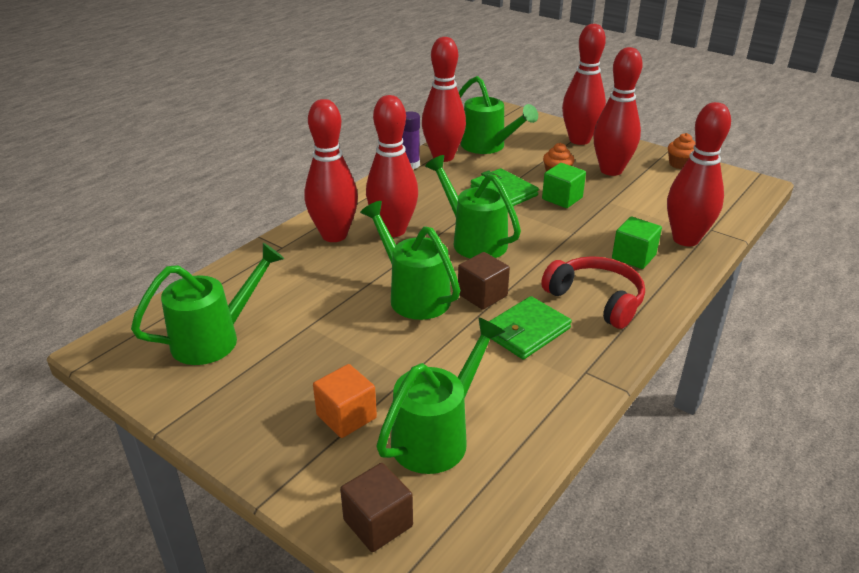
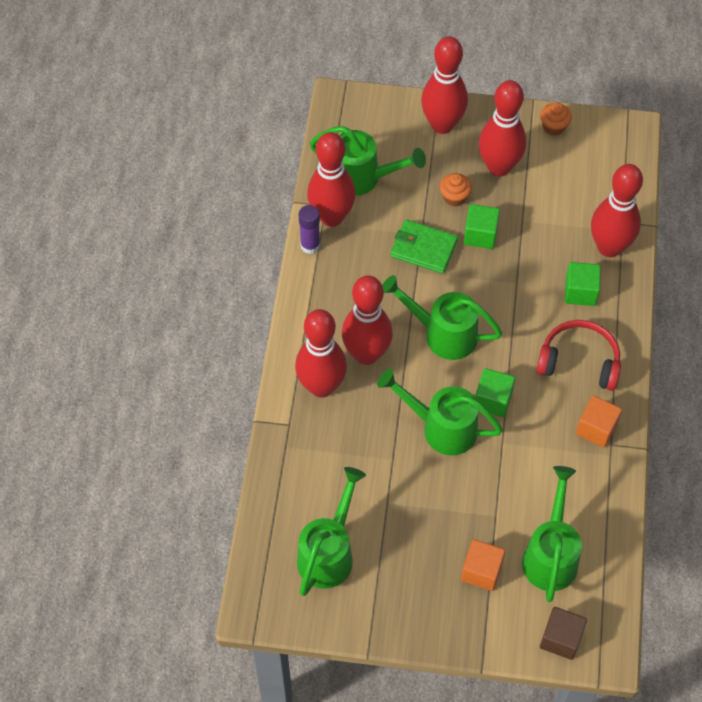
camera: 30 degrees left, 25 degrees up
(482, 295) = (493, 400): brown cube -> green cube
(526, 331) = (549, 424): green wallet -> none
(577, 353) = (596, 428): none -> orange cube

